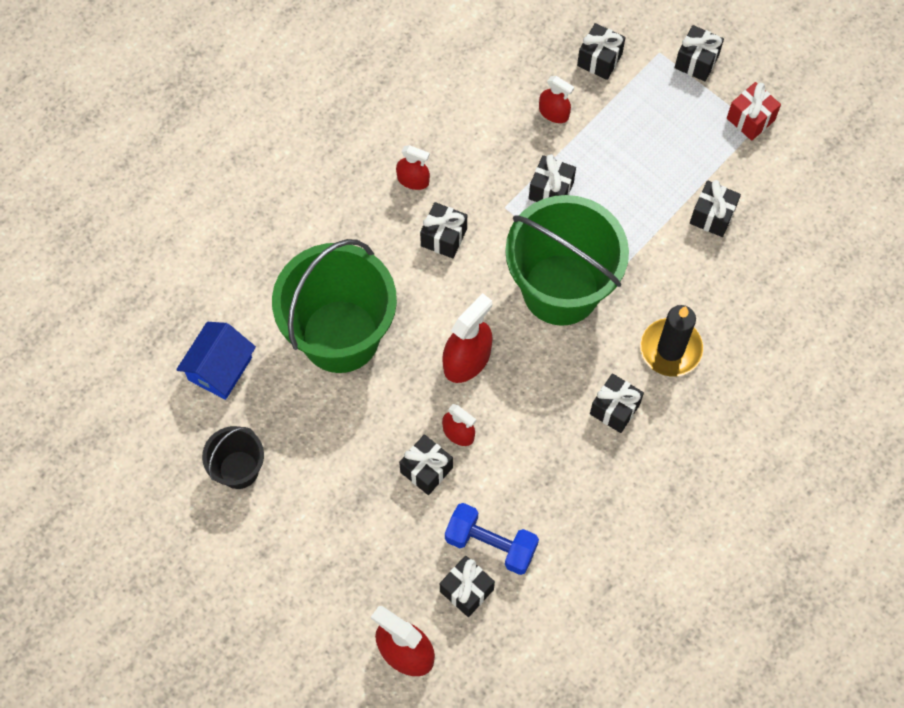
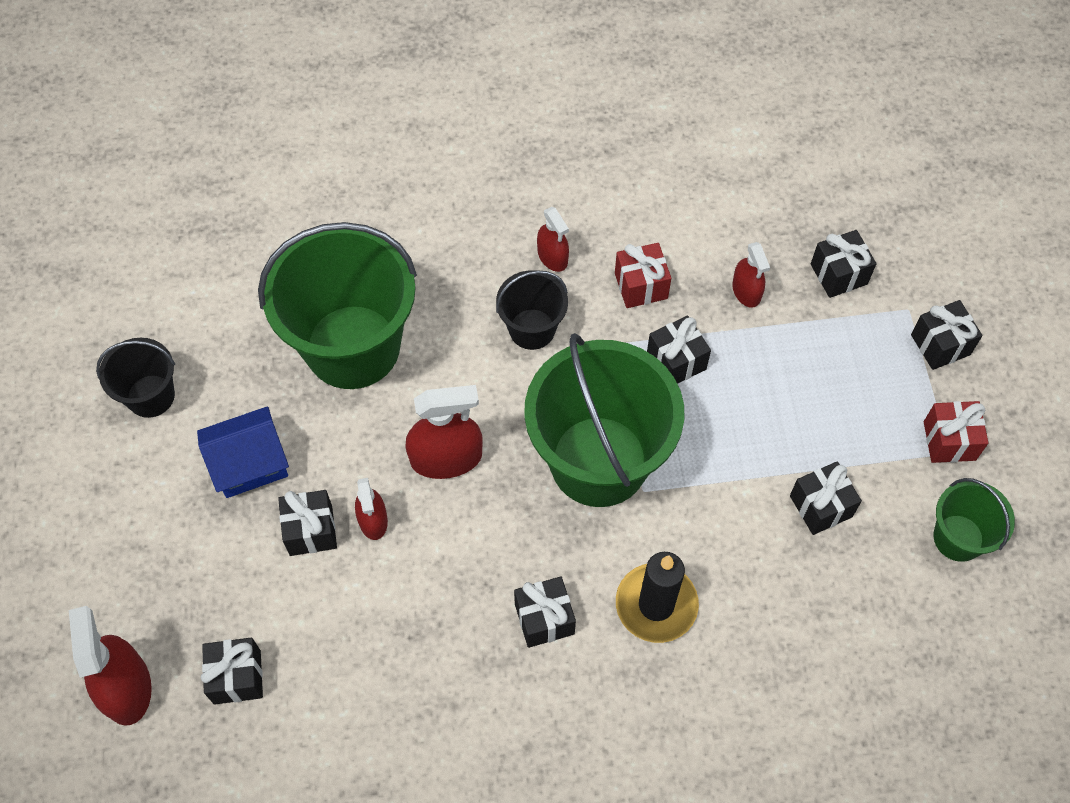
camera: 40 degrees right, 5 degrees down
(220, 369) = (222, 295): blue house -> blue house (249, 464)
(444, 237) = (532, 329): black gift -> black bucket
(486, 157) = (641, 286): none -> red gift
(491, 544) = (301, 651): blue dumbbell -> none
(803, 175) = (958, 538): none -> green bucket

